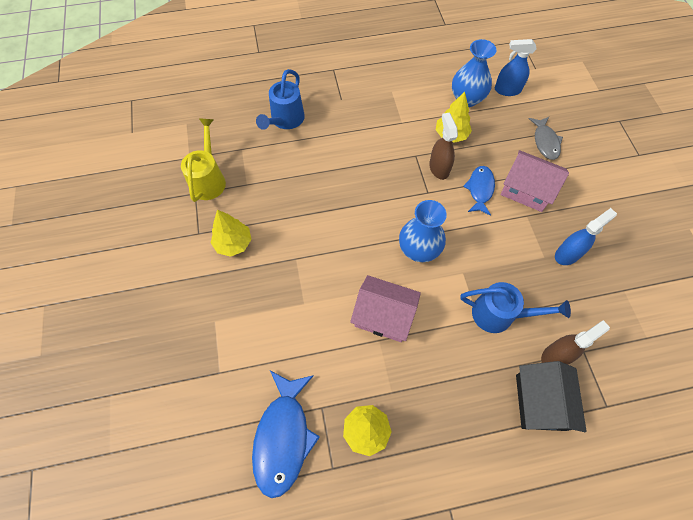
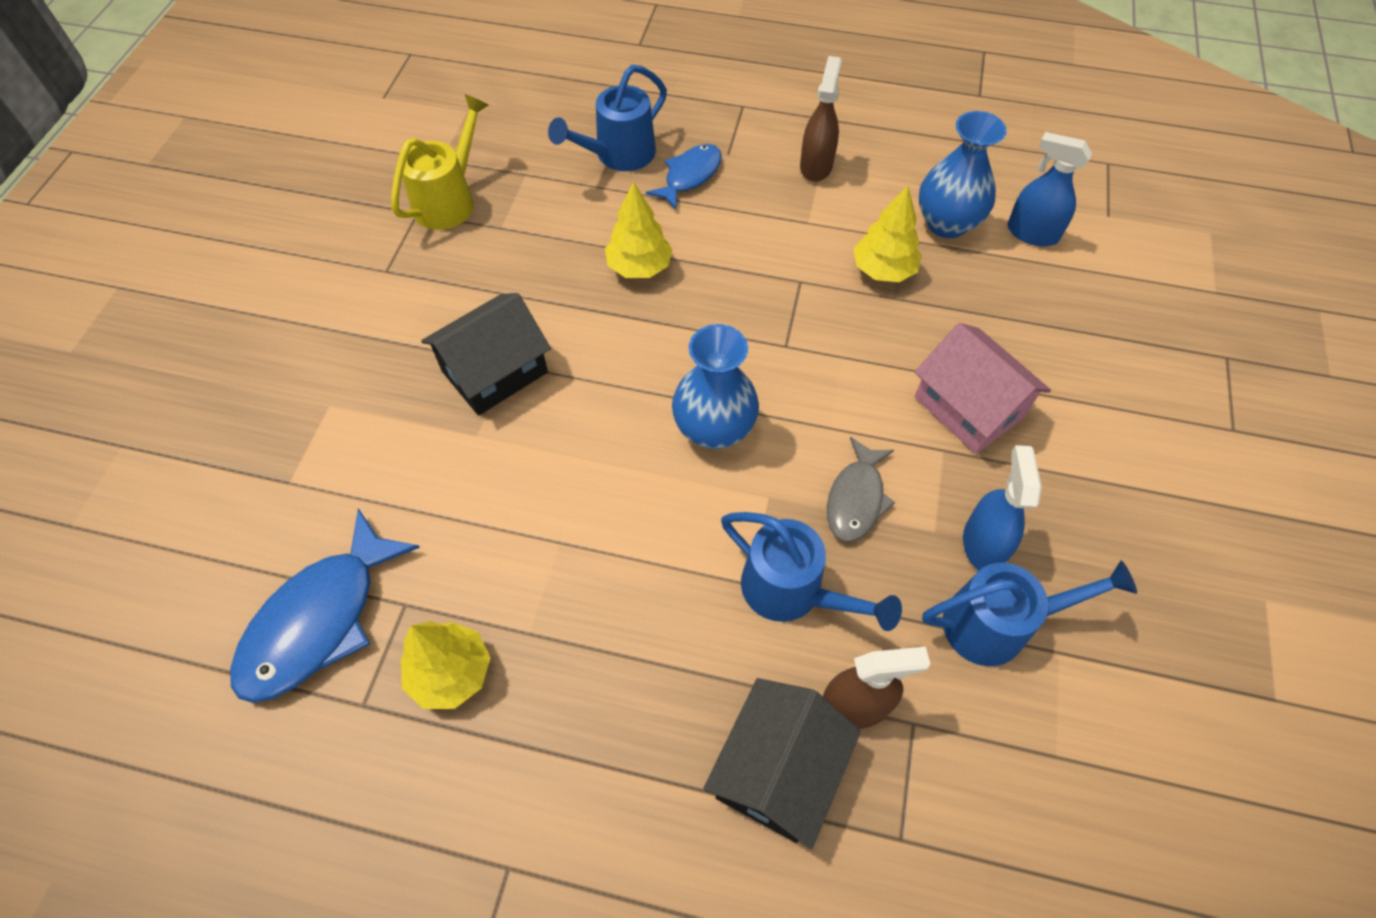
camera: 25 degrees right, 5 degrees down
(233, 243) = (427, 304): yellow tree -> yellow tree (639, 267)
(292, 265) = (495, 372): none -> black house
(383, 316) = (591, 507): pink house -> none
(439, 168) = (829, 315): brown spray bottle -> brown spray bottle (816, 166)
(480, 189) = (882, 375): blue fish -> blue fish (690, 176)
(545, 142) = (1053, 342): grey fish -> grey fish (856, 498)
(567, 254) = (983, 544): blue spray bottle -> blue spray bottle turned 75 degrees counterclockwise
(593, 289) = (998, 624): none -> blue watering can

